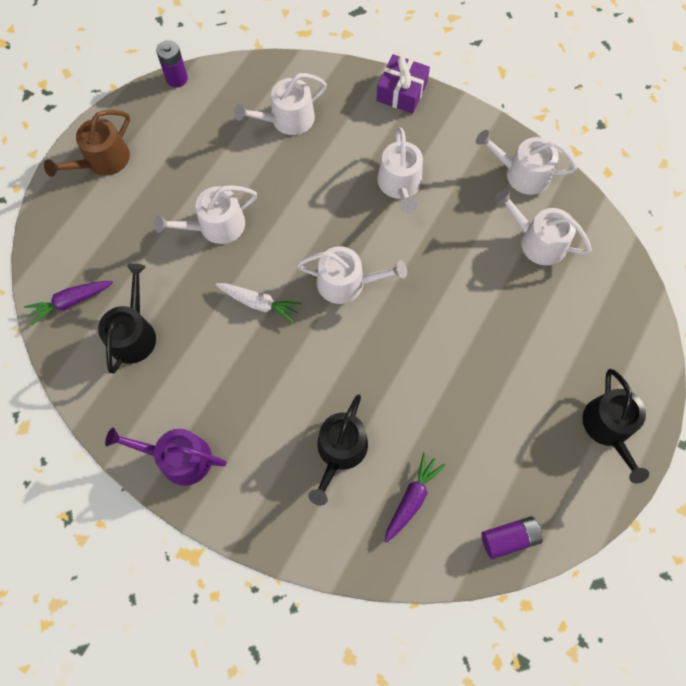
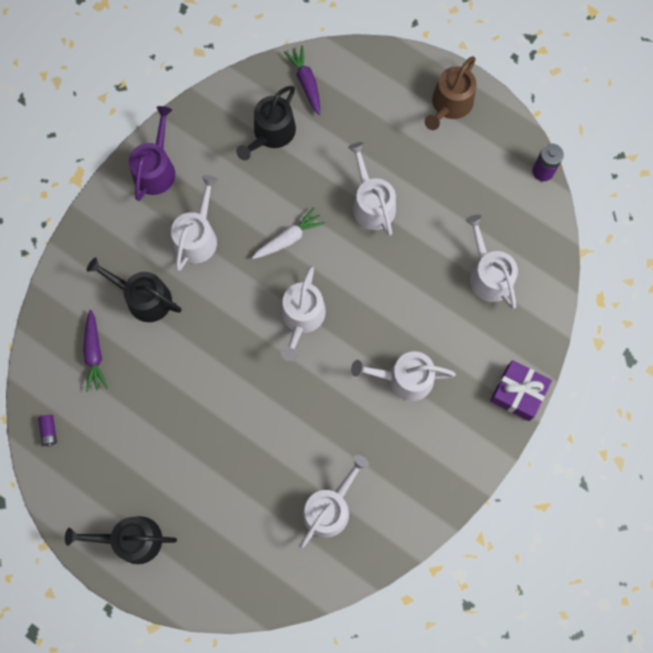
camera: 95 degrees right, 5 degrees up
(102, 161) = (449, 105): brown watering can -> brown watering can turned 105 degrees counterclockwise
(134, 333) = (271, 134): black watering can -> black watering can turned 105 degrees clockwise
(259, 303) = (288, 238): white carrot -> white carrot turned 150 degrees counterclockwise
(411, 499) = (94, 354): purple carrot -> purple carrot turned 45 degrees clockwise
(509, 538) = (49, 431): purple battery -> purple battery, size x0.62
(521, 173) = (409, 505): white watering can -> white watering can (197, 236)

